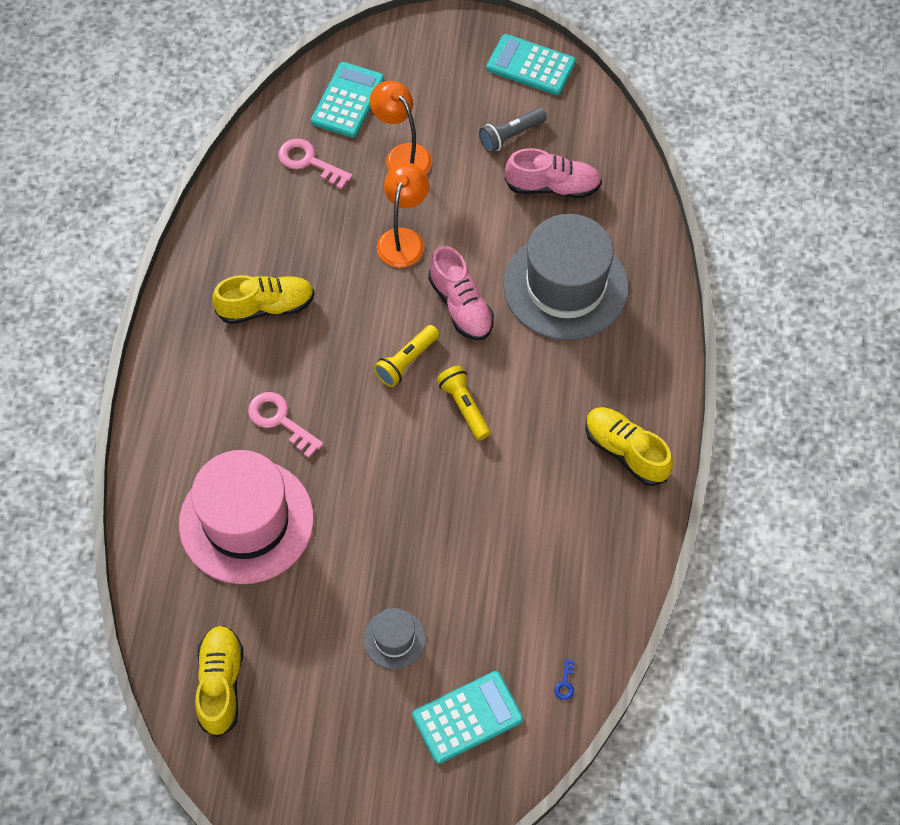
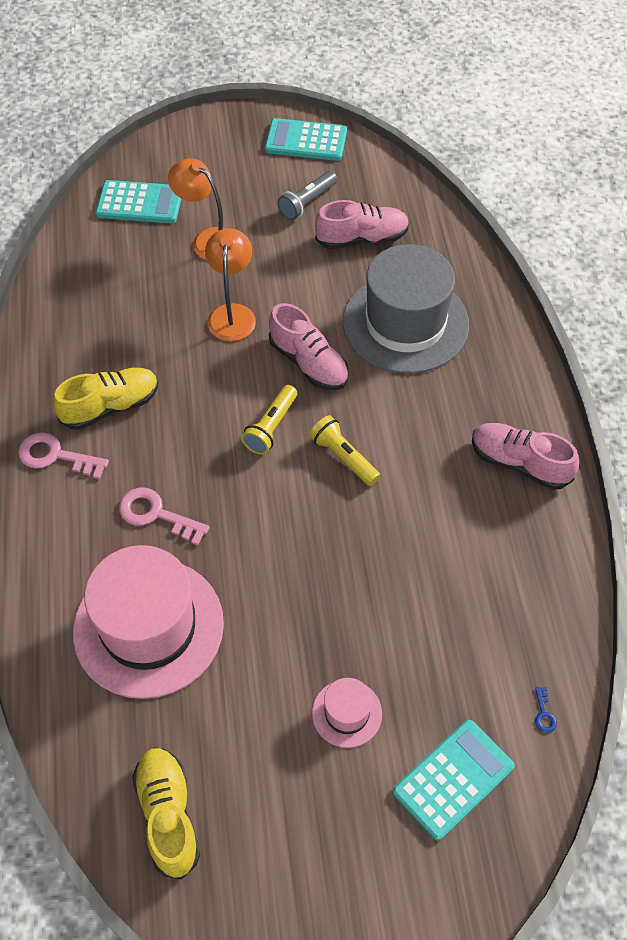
camera: 15 degrees left, 5 degrees down
(309, 162) = (117, 264): pink key -> pink key (56, 456)
(348, 100) = (140, 203): turquoise calculator -> turquoise calculator turned 90 degrees clockwise
(394, 639) = (347, 713): grey hat -> pink hat
(625, 452) = (519, 463): yellow shoe -> pink shoe

